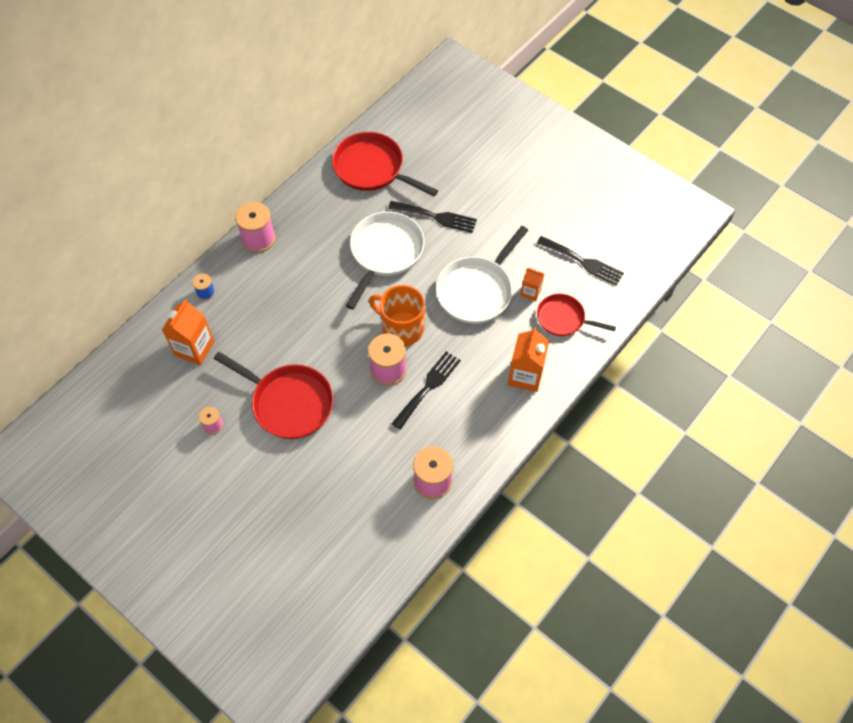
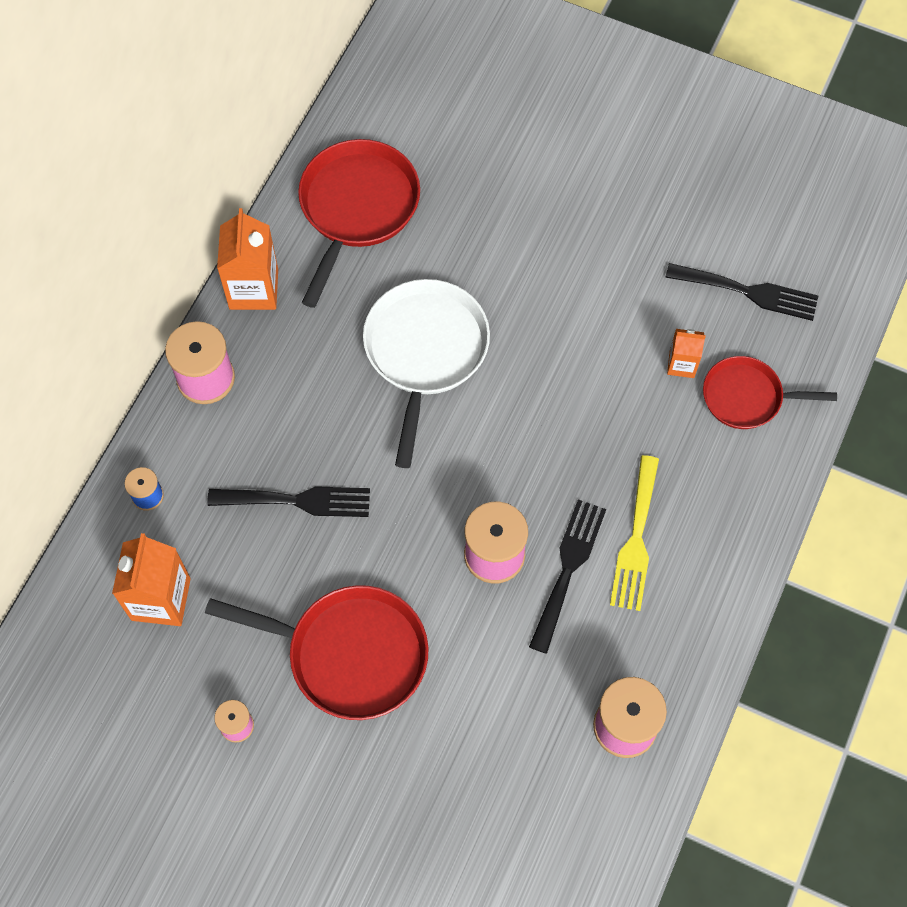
camera: 15 degrees left, 5 degrees up
(372, 168) = (357, 208): red pan -> red pan turned 90 degrees clockwise
(401, 328) = (493, 477): orange mug -> none
(436, 217) = (489, 269): black fork -> black fork (297, 501)
(472, 381) = (636, 540): none -> yellow fork
(477, 290) = (595, 382): white pan -> none
(525, 375) = (716, 509): orange carton -> orange carton (253, 289)

